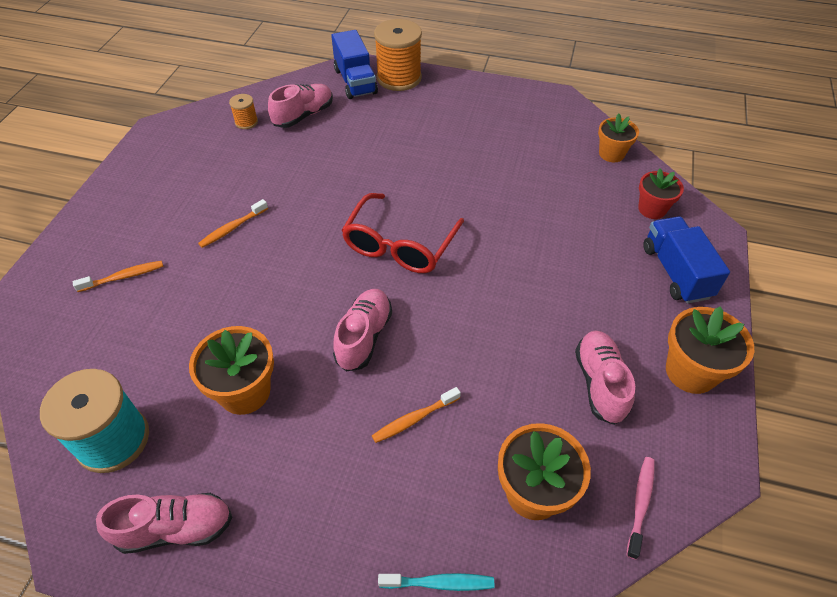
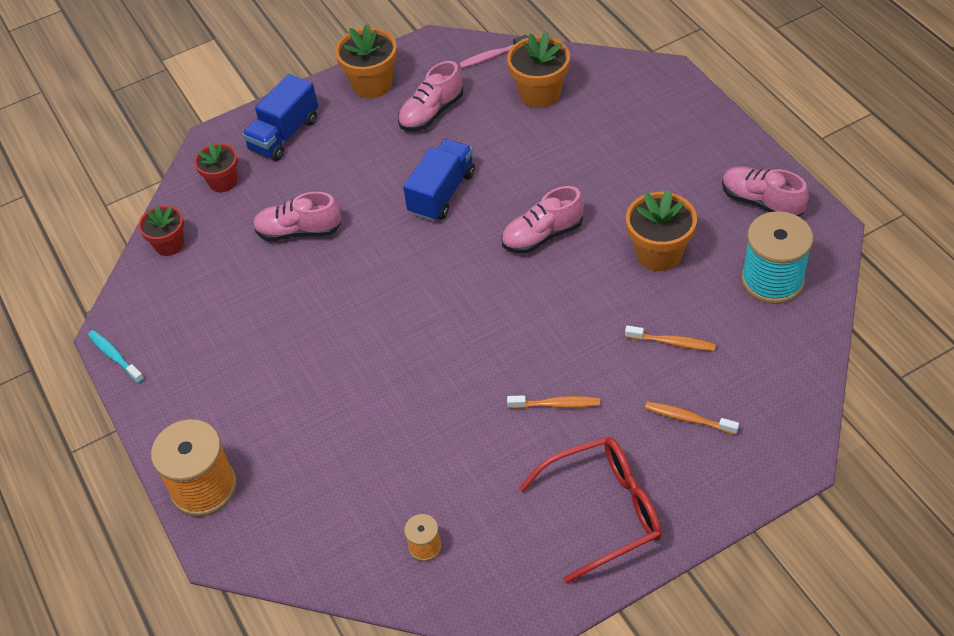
camera: 130 degrees left, 0 degrees up
(303, 115) = (359, 507): pink shoe -> pink shoe (299, 231)
(355, 81) = (251, 520): blue truck -> blue truck (442, 193)
(399, 245) = (439, 287): red glasses -> red glasses (604, 511)
(414, 419) = (565, 167): orange toothbrush -> orange toothbrush (672, 343)
(440, 583) = (633, 92): turquoise toothbrush -> turquoise toothbrush (115, 356)
(611, 154) = (169, 244): orange flower pot -> red flower pot

